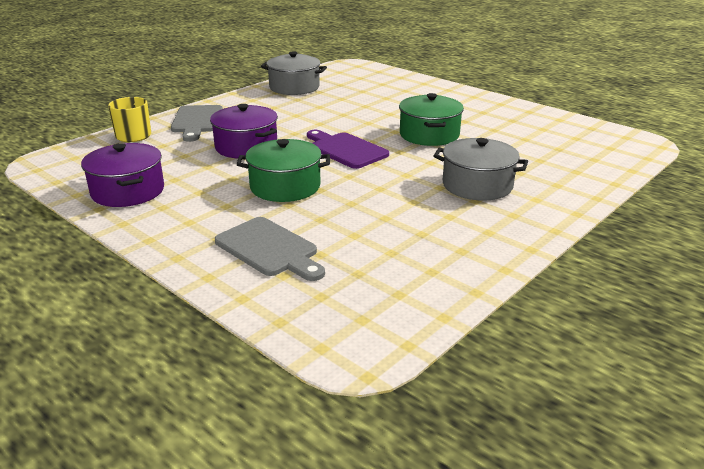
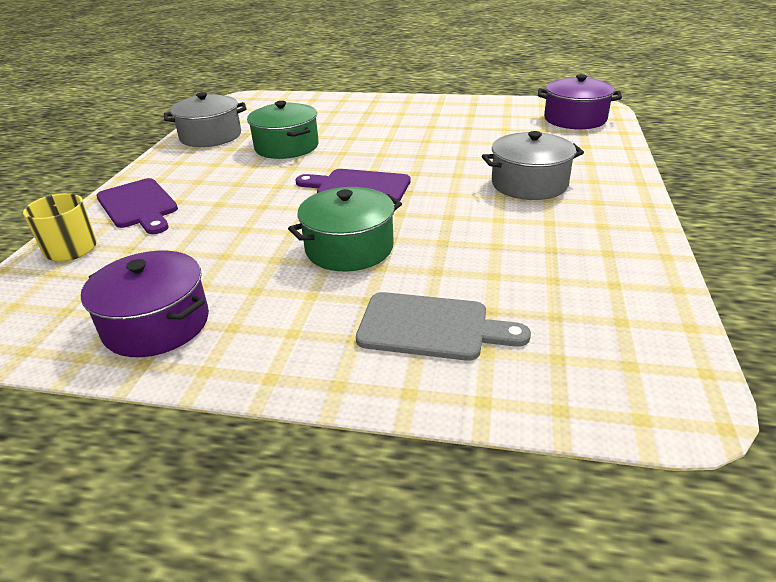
camera: 30 degrees left, 5 degrees up
(197, 121) = (138, 205): grey cutting board -> purple cutting board
(246, 147) = (242, 217): purple pot -> purple pot (575, 119)
(429, 135) = (418, 148): green pot -> green pot (286, 147)

